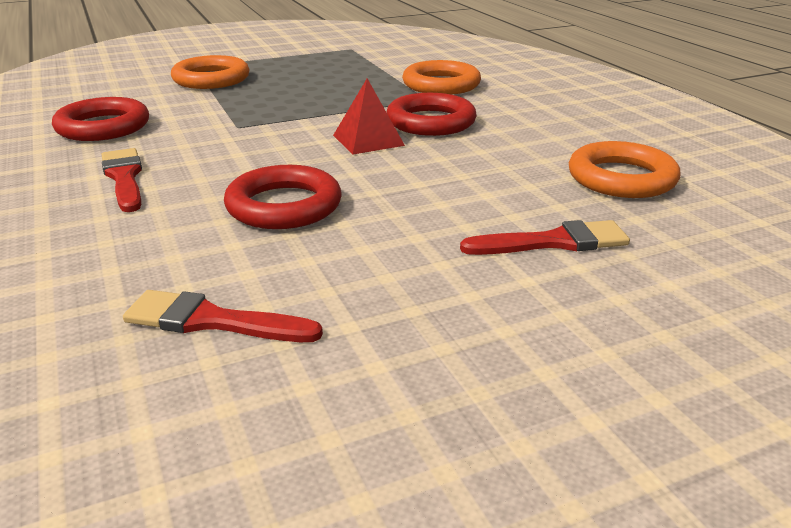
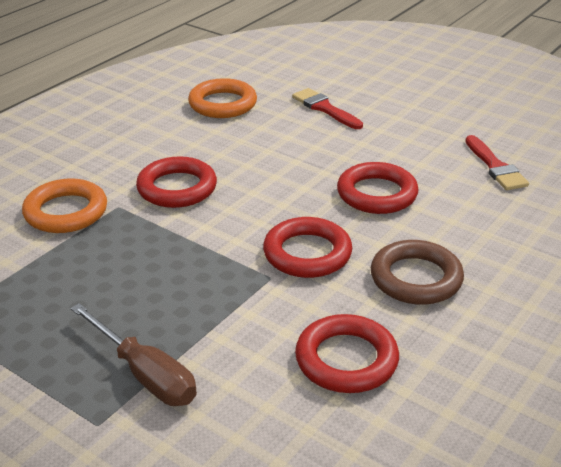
camera: 120 degrees left, 5 degrees up
(124, 177) = (416, 278): red brush -> brown ring
(211, 79) = (145, 374): orange ring -> brown screwdriver
(243, 146) = (307, 253): none -> red ring
(368, 140) = (241, 202): red pyramid -> none

